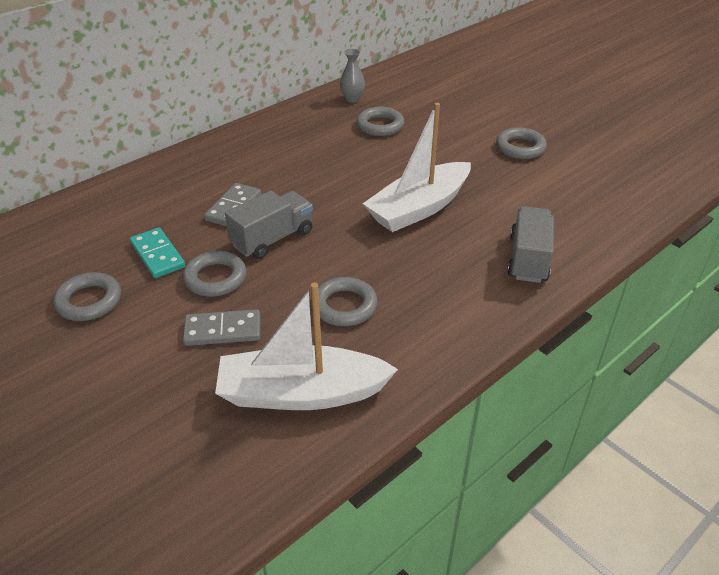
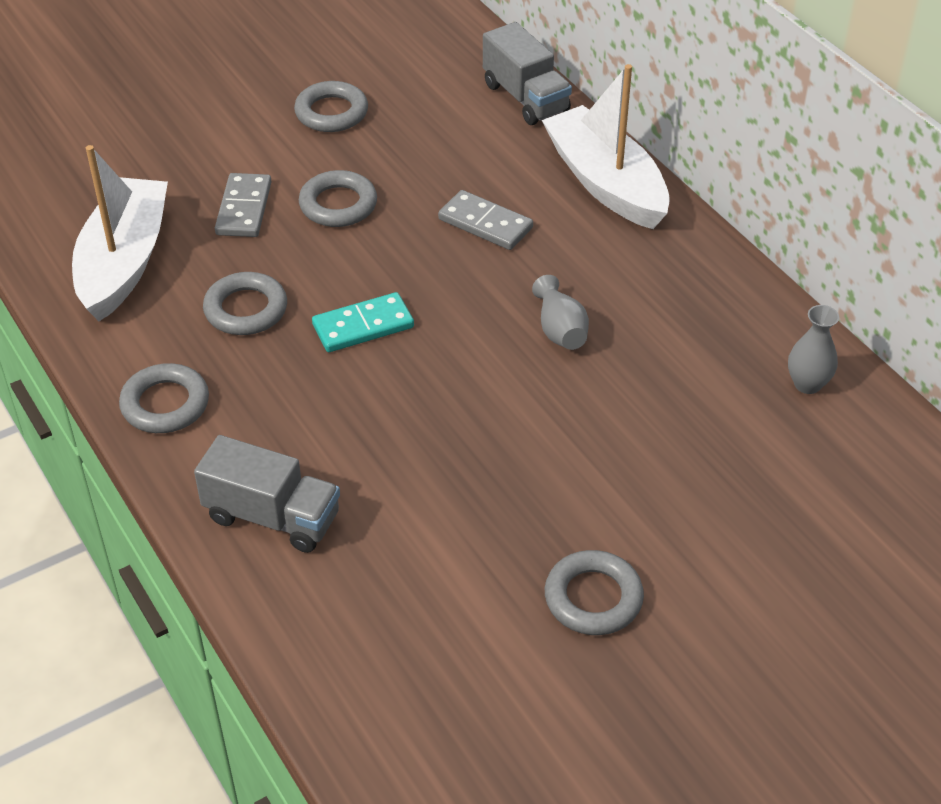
camera: 100 degrees right, 5 degrees up
(157, 255) = (398, 159): turquoise domino -> turquoise domino (363, 326)
(272, 239) = (402, 256): grey truck -> grey truck (525, 98)
(331, 171) = (560, 330): none -> grey vase
(380, 125) = (701, 408): grey ring -> grey ring (165, 404)
(419, 208) = (433, 416): white boat -> white boat (605, 183)

